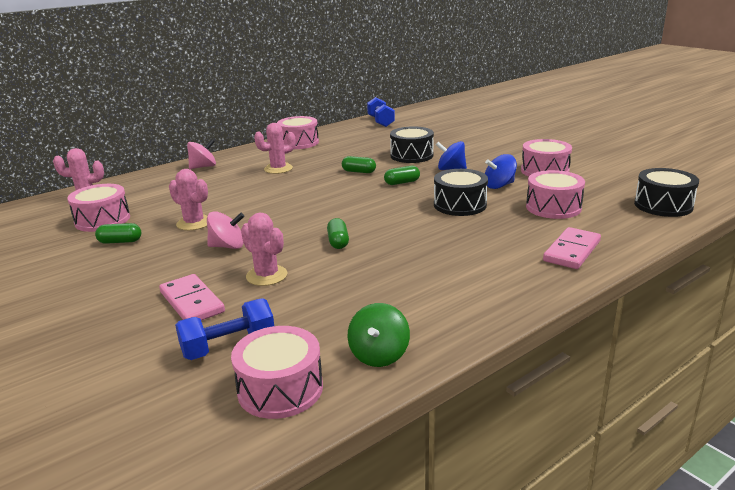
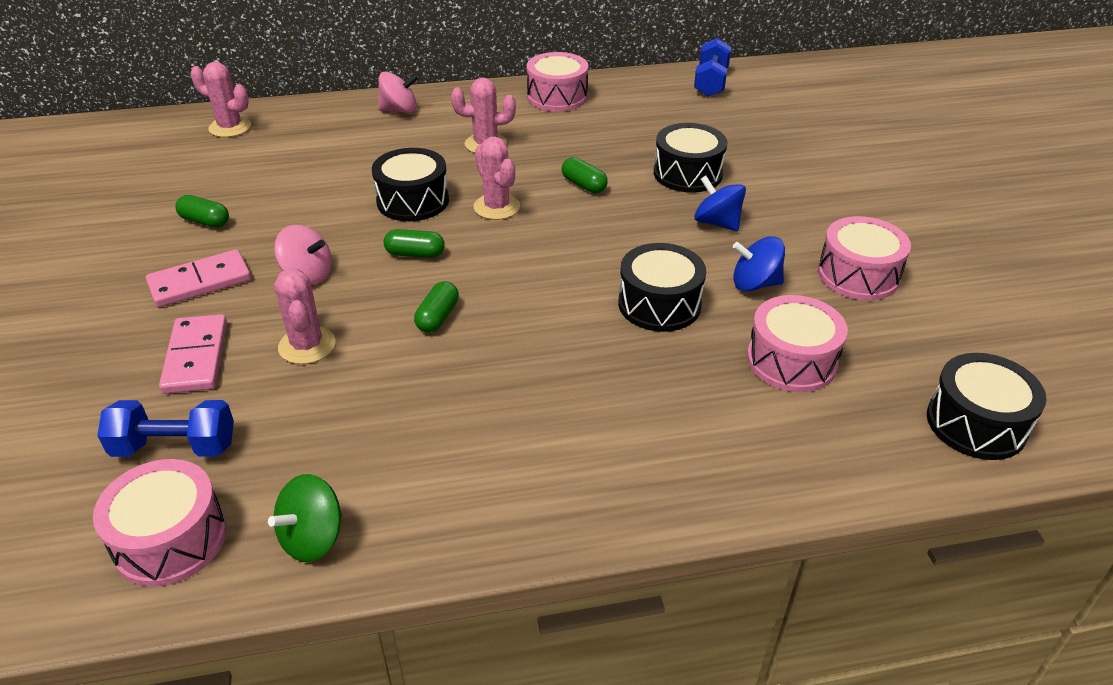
camera: 25 degrees right, 15 degrees up
(102, 220) = (216, 175): pink drum -> none
(194, 223) = (305, 217): pink cactus -> pink cactus (496, 207)
(260, 200) = (413, 201): none -> black drum
(402, 182) = (622, 228): green capsule -> green capsule (415, 254)
(572, 251) = (728, 463): pink domino -> pink domino (200, 282)

